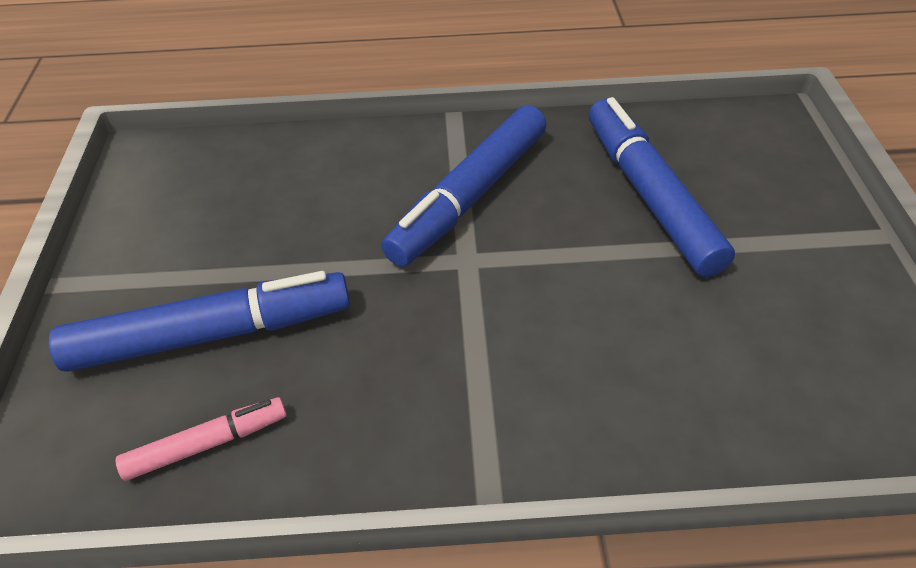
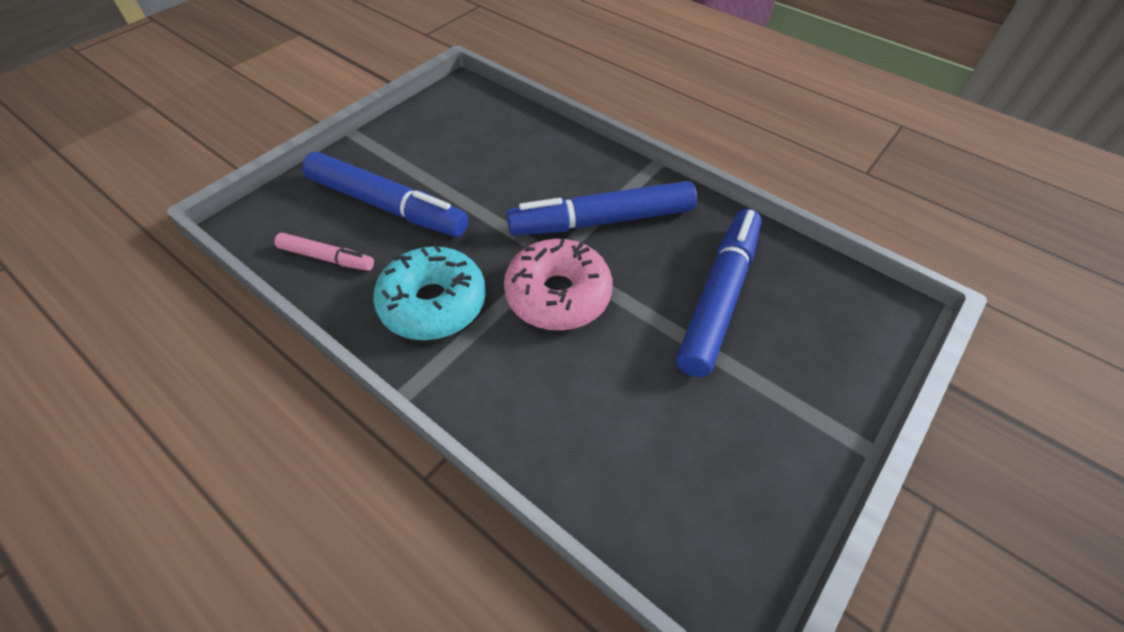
camera: 40 degrees right, 5 degrees up
(403, 395) = (433, 303): none -> turquoise donut
(516, 292) = (558, 295): none -> pink donut

